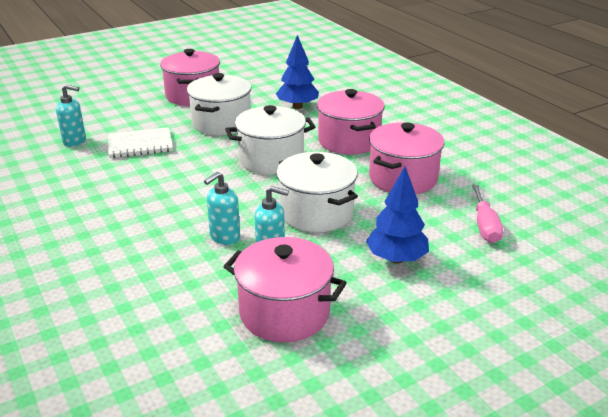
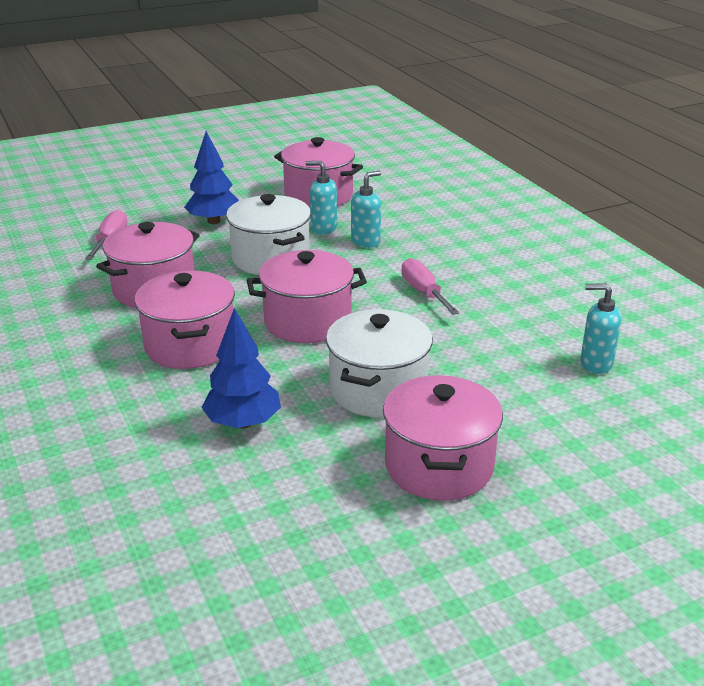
camera: 175 degrees left, 0 degrees up
(140, 144) = (494, 354): white notebook -> none
(177, 186) = (424, 292): none -> pink screwdriver
(271, 159) = (307, 321): white pot -> pink pot

